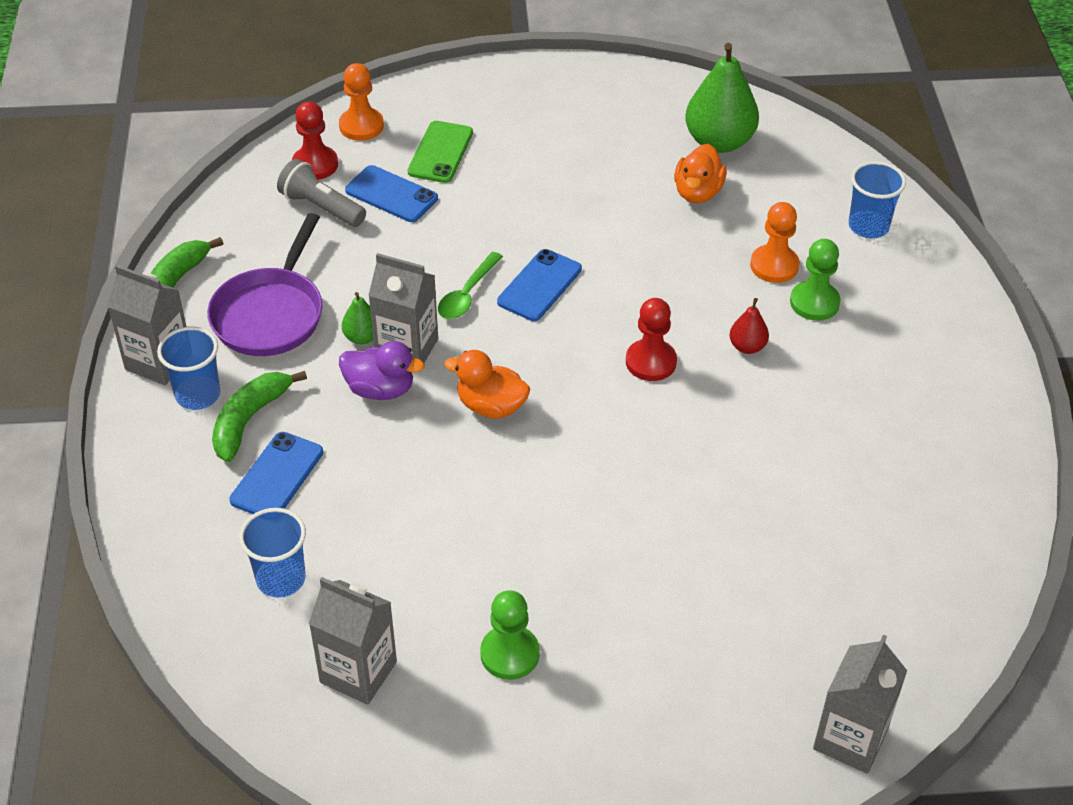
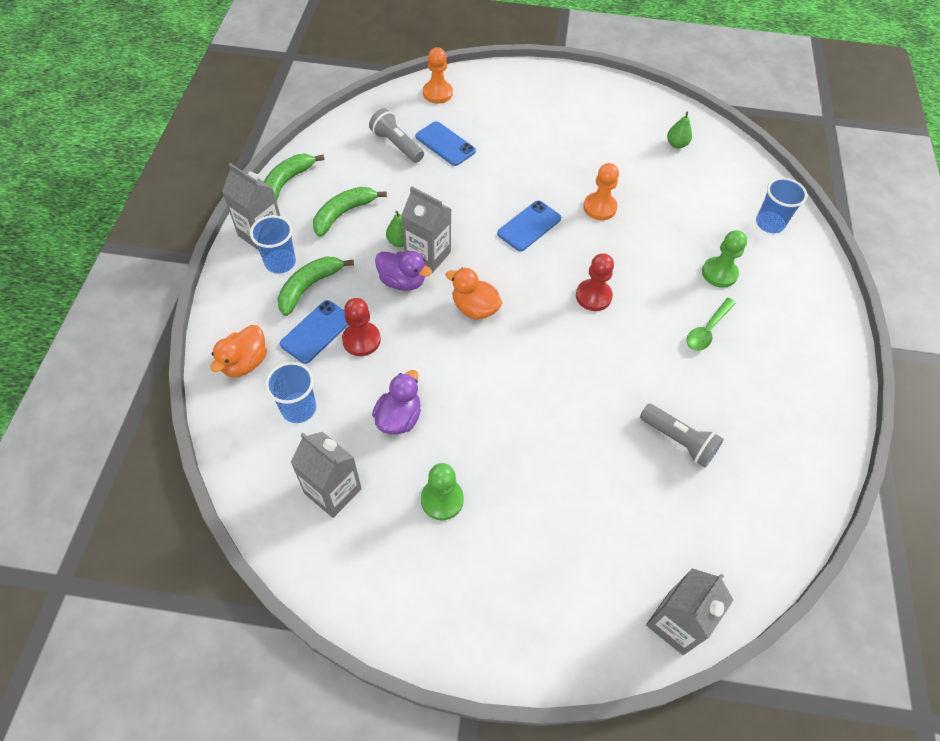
camera: 10 degrees right, 10 degrees up
(270, 314) = (343, 214): purple pan -> green banana
(315, 165) = (400, 115): red pawn -> red pawn (361, 340)
(423, 564) = (399, 418): none -> purple duck
(440, 152) = (485, 120): green phone -> none
(467, 294) = (478, 223): green spoon -> green spoon (707, 330)
(698, 192) = (654, 178): orange duck -> orange duck (245, 363)
(719, 142) = (676, 144): green pear -> green pear, size x0.48
(747, 347) = (664, 297): red pear -> none
(774, 265) = (696, 241): orange pawn -> orange pawn (599, 207)
(806, 522) = (678, 440): none -> grey flashlight

